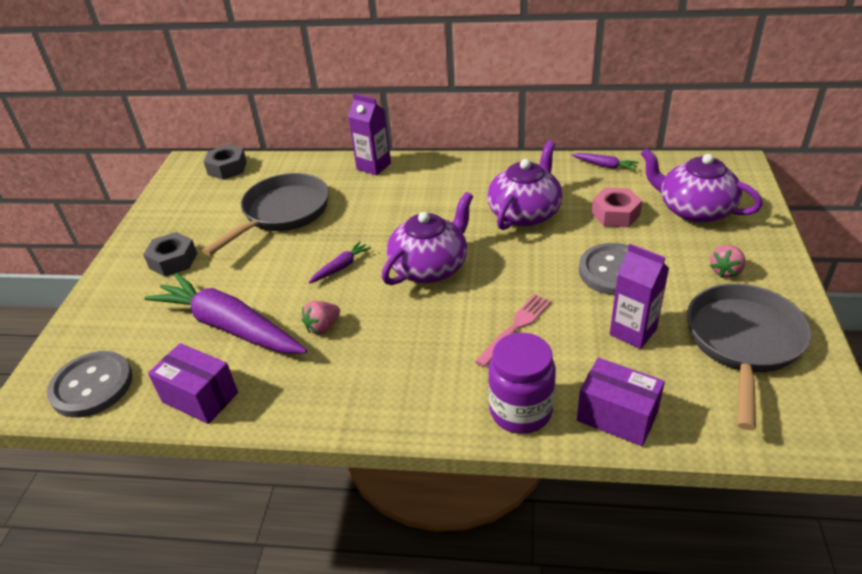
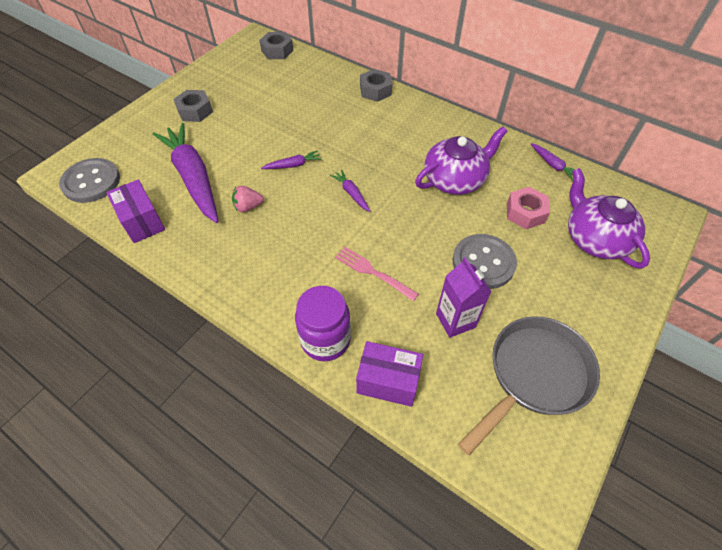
camera: 25 degrees right, 15 degrees up
(282, 213) = (286, 104): grey pan -> none
(373, 166) = (375, 90): purple carton -> grey nut
(430, 267) = (351, 193): purple teapot -> purple carrot
(515, 327) = (373, 272): pink fork -> pink fork turned 120 degrees counterclockwise
(617, 416) = (388, 381): purple box -> purple box turned 45 degrees counterclockwise
(725, 271) = (574, 306): pink strawberry -> none

